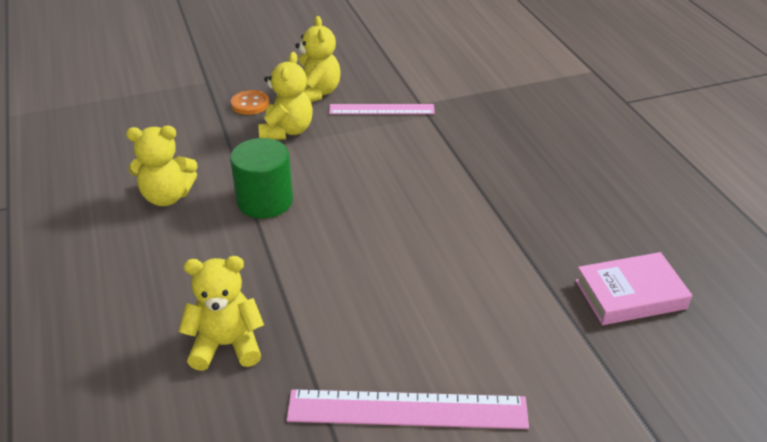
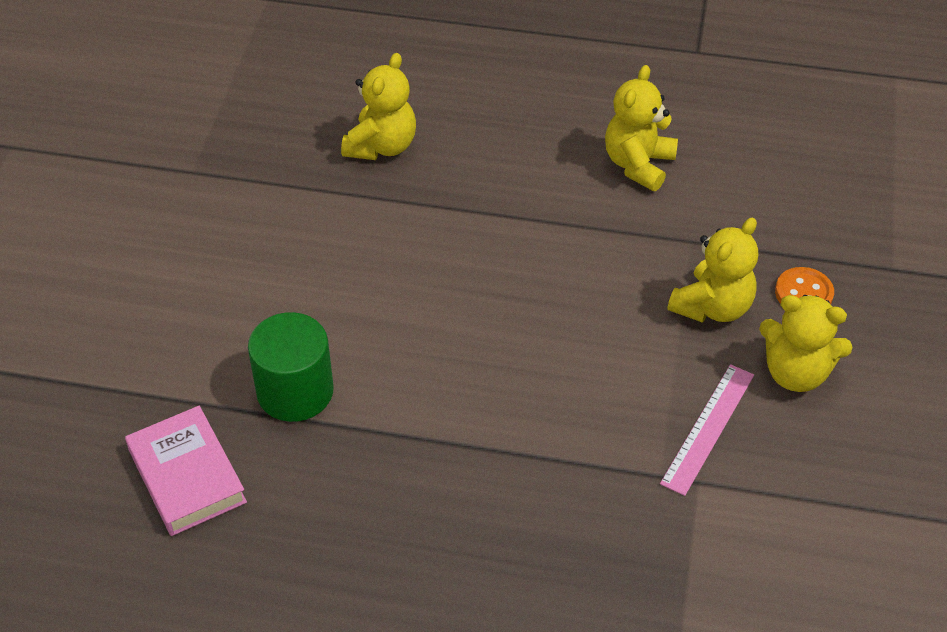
camera: 120 degrees right, 10 degrees up
(265, 201) = (575, 238): green cylinder -> green cylinder (295, 391)
(287, 131) = (712, 307): yellow teddy bear -> yellow teddy bear turned 90 degrees counterclockwise
(407, 410) = (213, 230): pink ruler -> none
(630, 295) = (187, 476): pink book -> pink book turned 45 degrees counterclockwise

